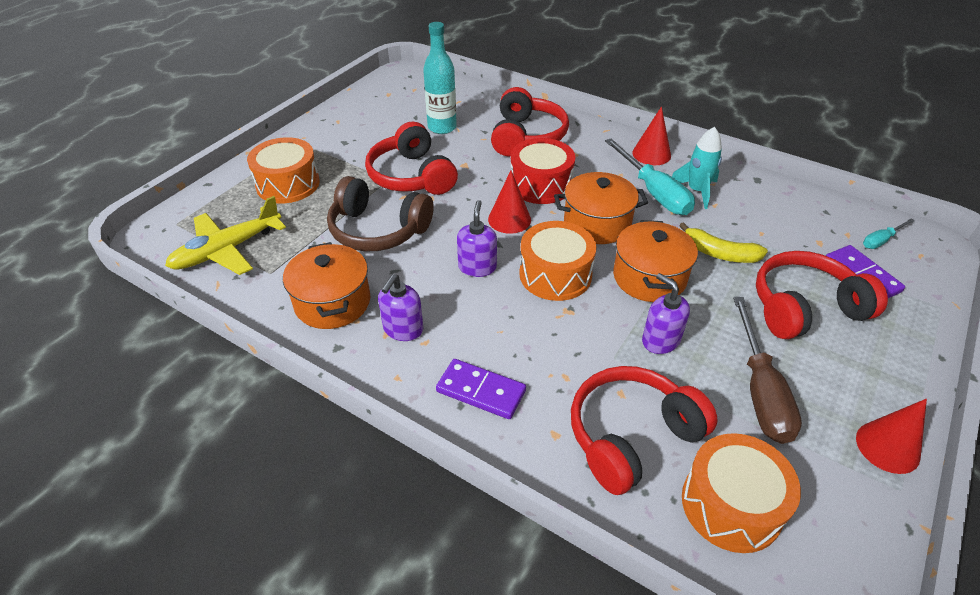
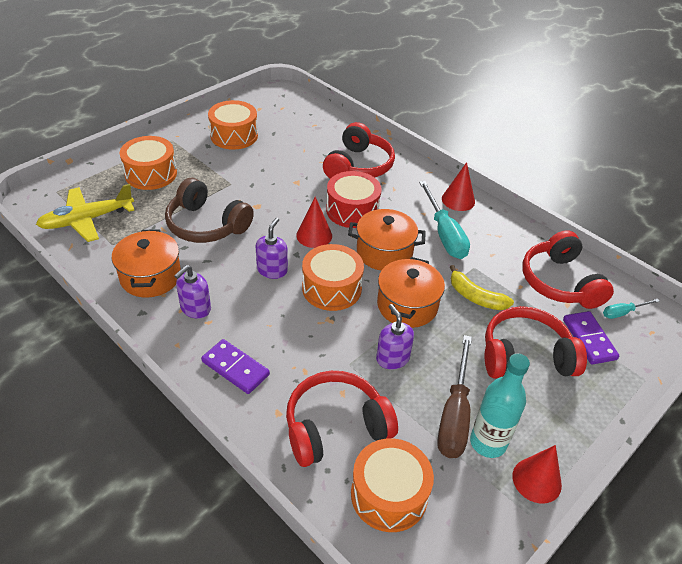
camera: 10 degrees right, 0 degrees up
(371, 127) = (234, 135): none -> orange drum
(412, 176) = (250, 184): red headphones -> red headphones (560, 282)
(442, 127) = (291, 146): turquoise bottle -> turquoise bottle (488, 442)
(696, 191) = (482, 240): turquoise rocket -> none

